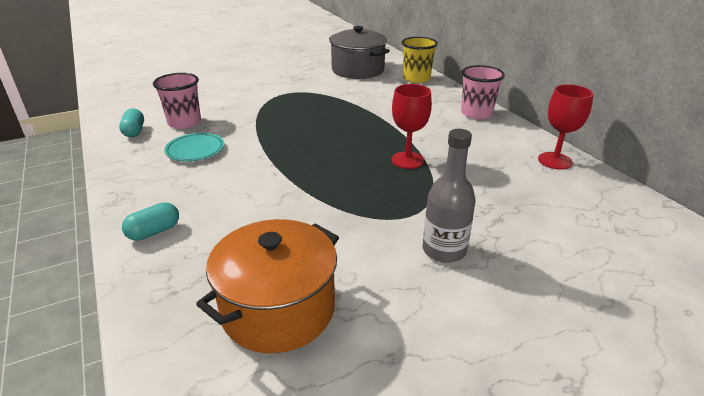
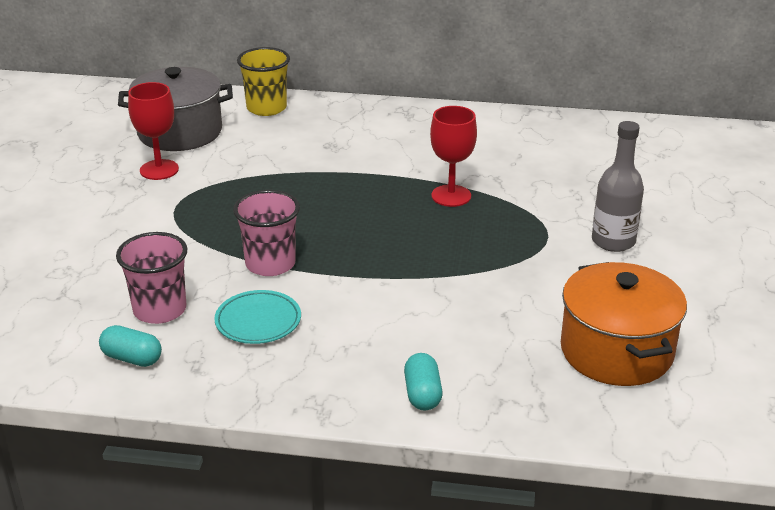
camera: 55 degrees left, 0 degrees up
(476, 113) = (403, 116): pink cup -> pink cup (270, 264)
(555, 161) = (539, 126): red goblet -> red goblet (159, 170)

